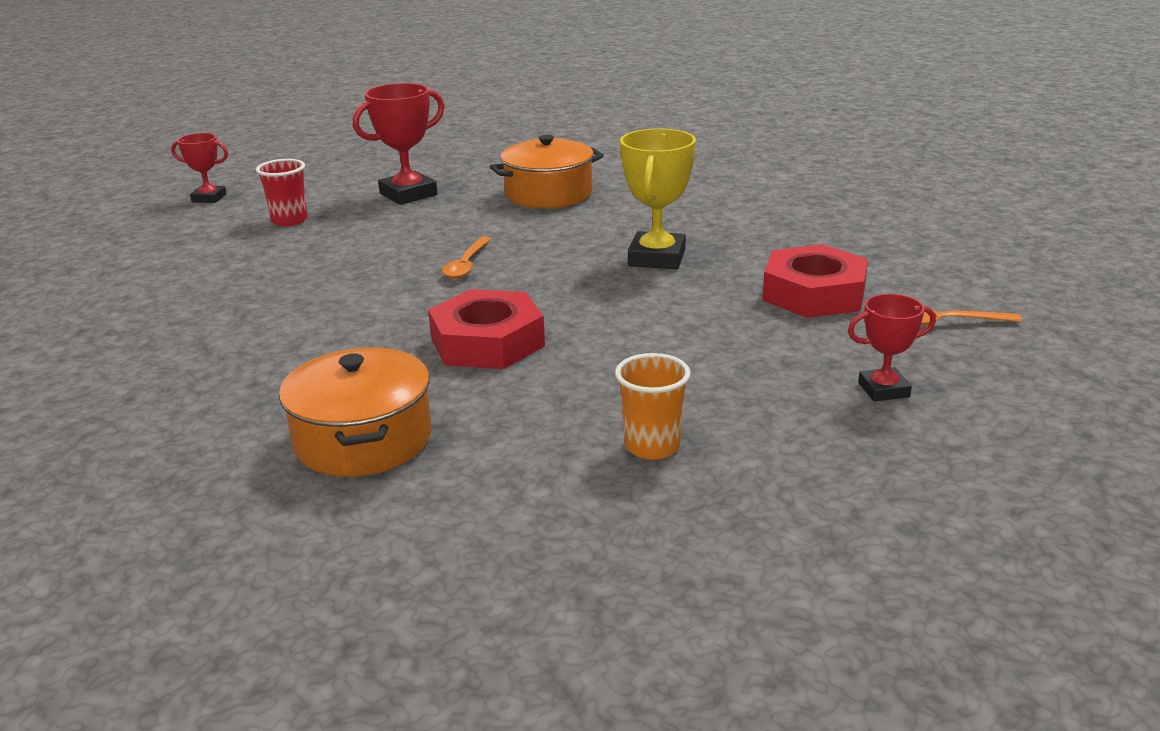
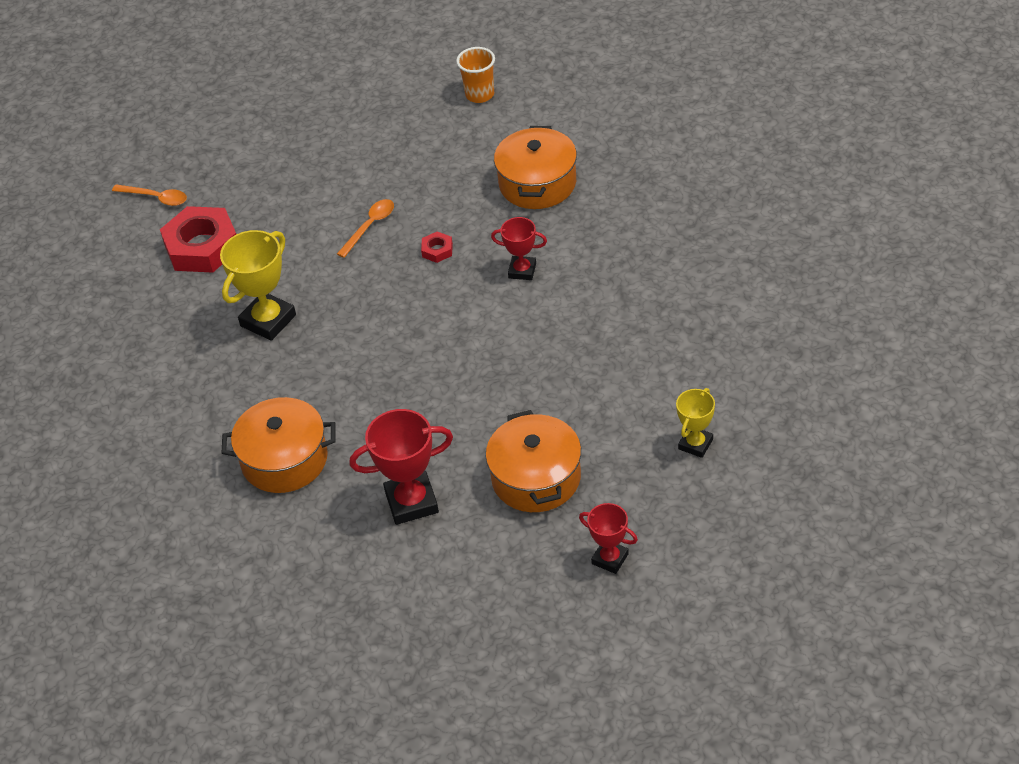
camera: 155 degrees left, 20 degrees up
(116, 259) = (695, 444): none -> yellow trophy
(289, 220) = (536, 478): red cup -> orange pot
(467, 264) = (411, 351): orange spoon -> orange spoon (370, 226)
(487, 342) = (437, 250): red nut -> red nut, size x0.43
(652, 446) = (393, 144): orange cup -> orange cup (479, 94)
(883, 390) = (247, 154): red trophy -> red trophy (522, 271)

